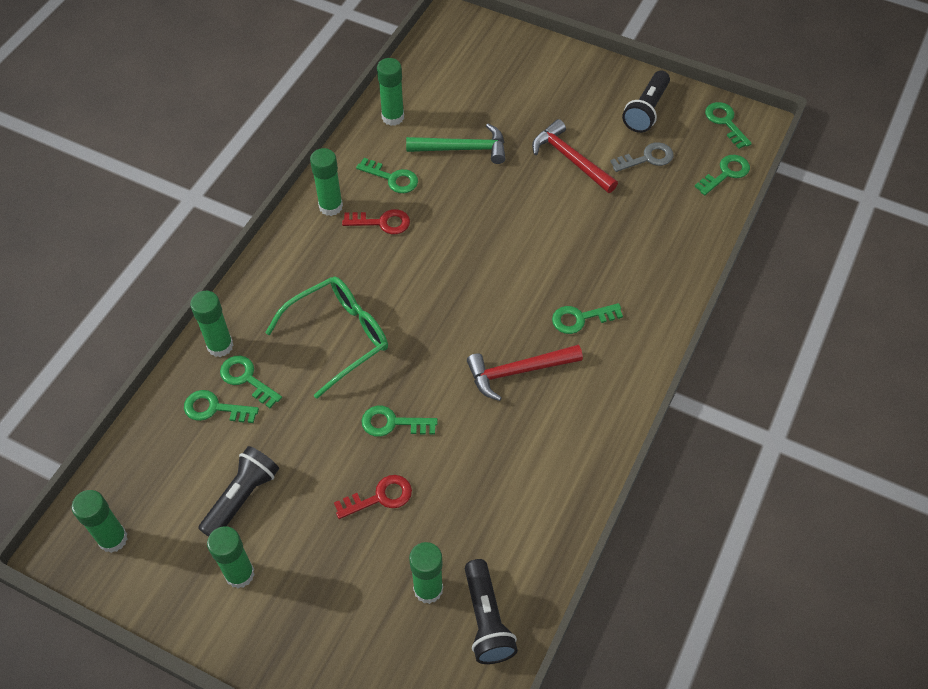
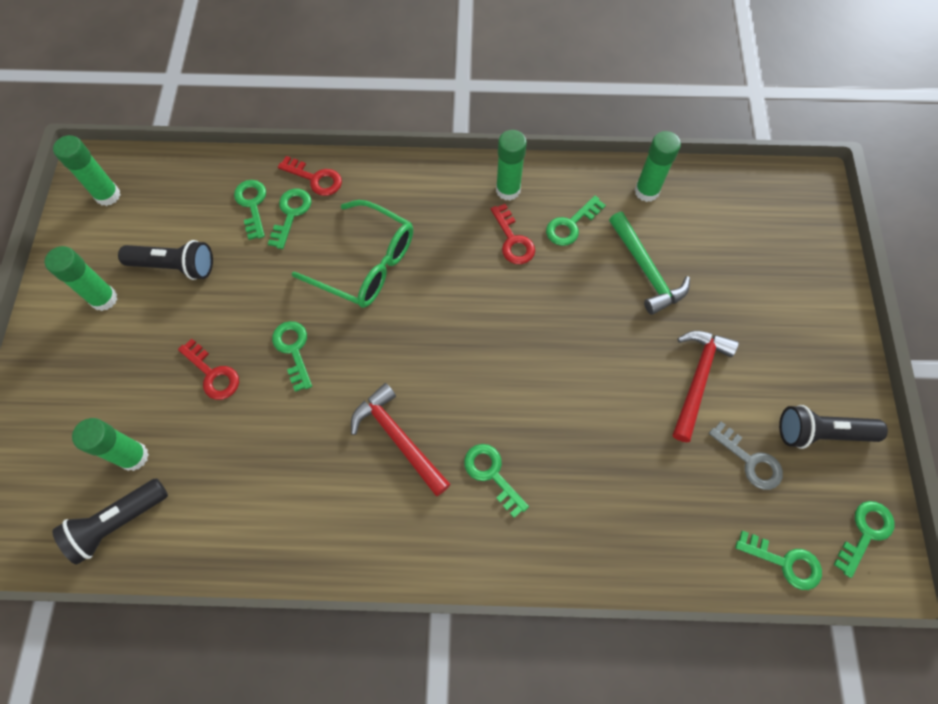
camera: 65 degrees right, 10 degrees up
(220, 346) = (315, 178): green glue stick -> red key
(392, 178) = (571, 225): green key -> green key turned 45 degrees clockwise

